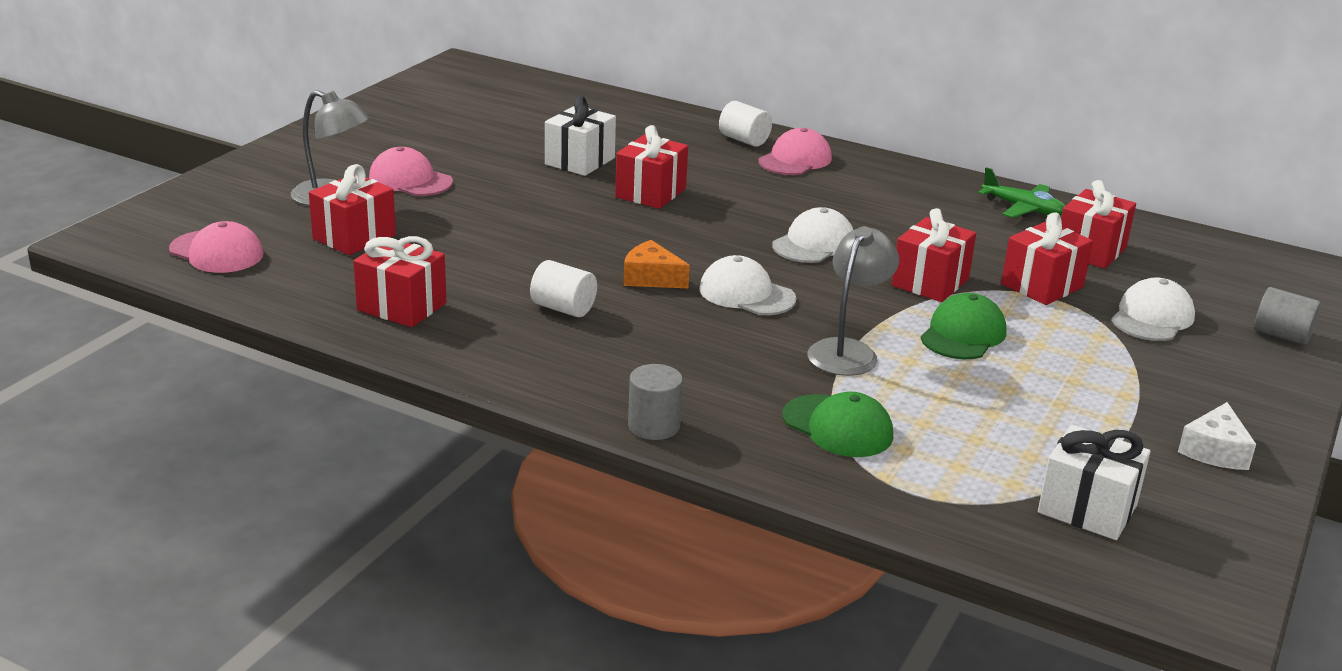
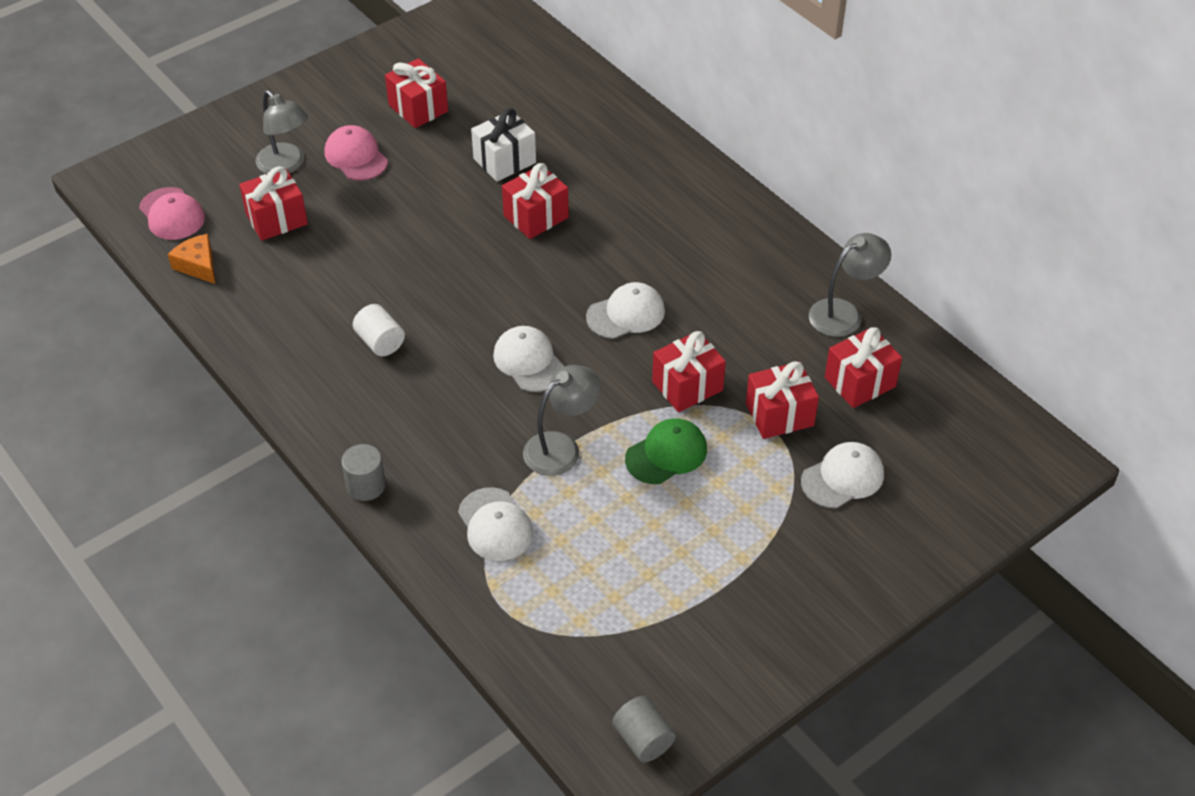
camera: 25 degrees right, 20 degrees up
(401, 306) = (267, 310): red gift -> red gift (418, 108)
(651, 278) = (468, 323): orange cheese -> orange cheese (198, 265)
(744, 140) = (664, 161): white cylinder -> none
(795, 160) = (689, 199): pink cap -> none
(838, 426) = (495, 525): green cap -> white cap
(1023, 209) = (844, 313): green plane -> grey lamp
(1087, 509) = (614, 660): white gift -> none
(1215, 451) = (763, 636): white cheese -> none
(1281, 335) = (939, 529): grey cylinder -> grey cylinder (643, 739)

